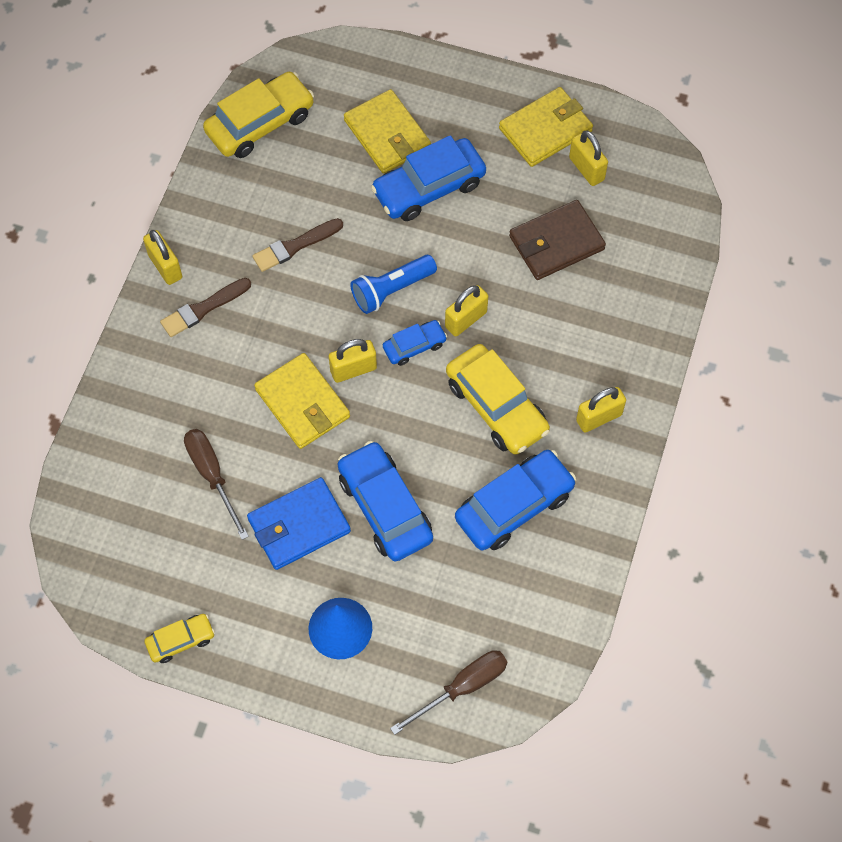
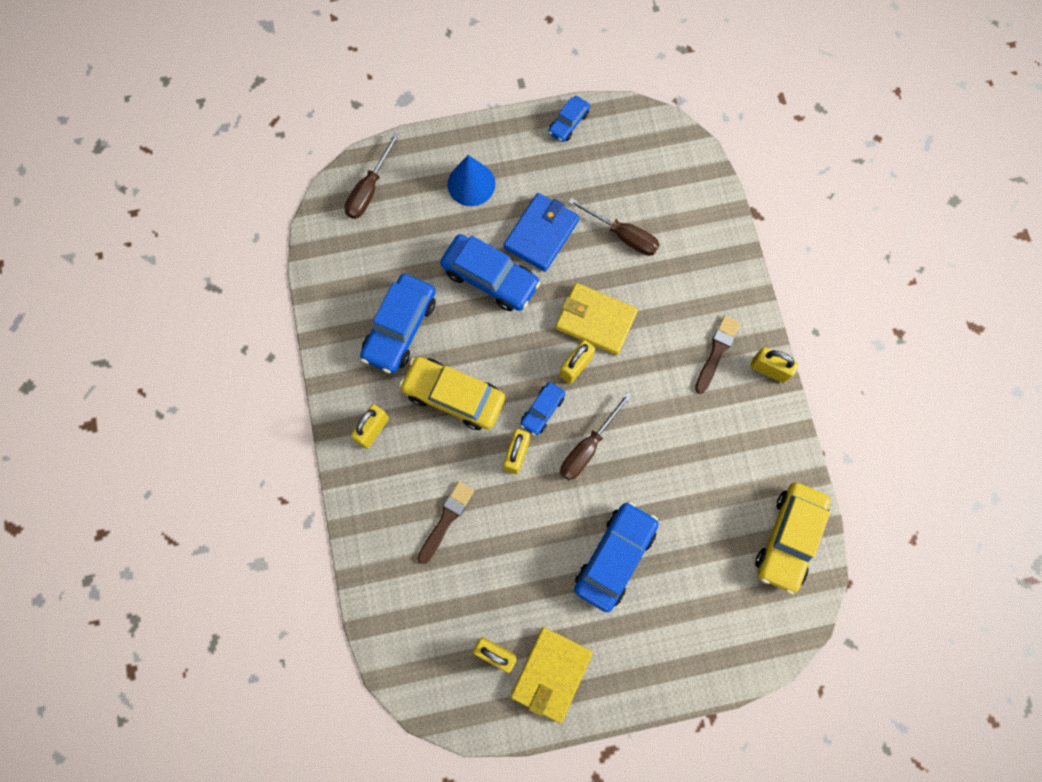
camera: 150 degrees right, 10 degrees up
(181, 640) = (568, 123): yellow car -> blue car
(295, 246) = (685, 442): brown brush -> brown brush (446, 520)
(387, 134) = (679, 589): yellow wallet -> none
(392, 290) = (588, 447): blue flashlight -> brown screwdriver
(556, 243) = (483, 564): brown wallet -> none

